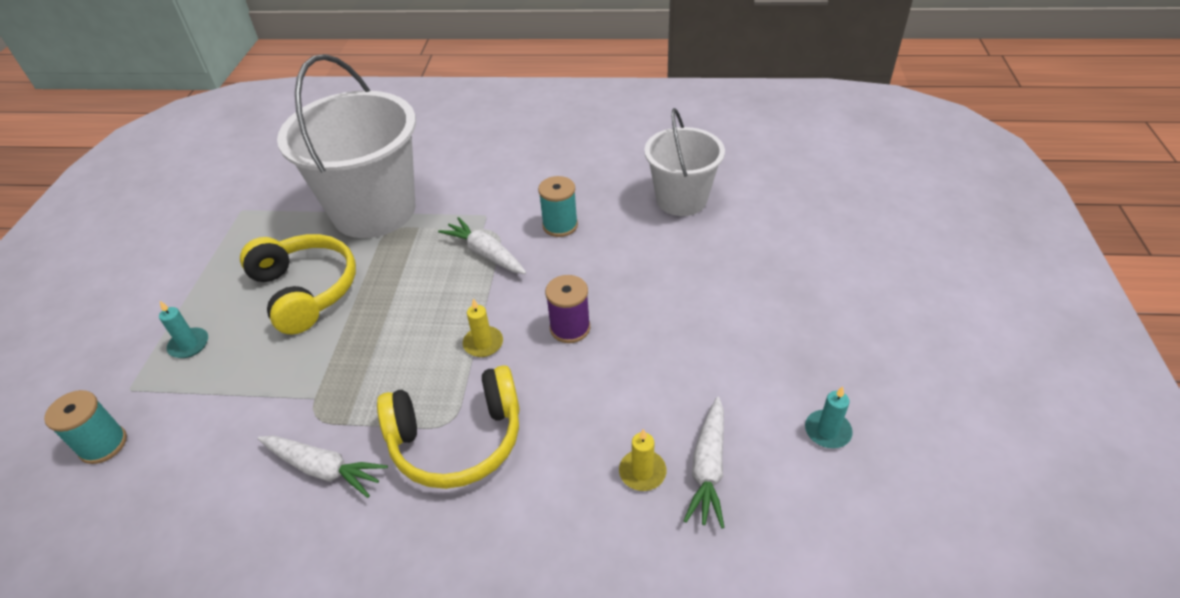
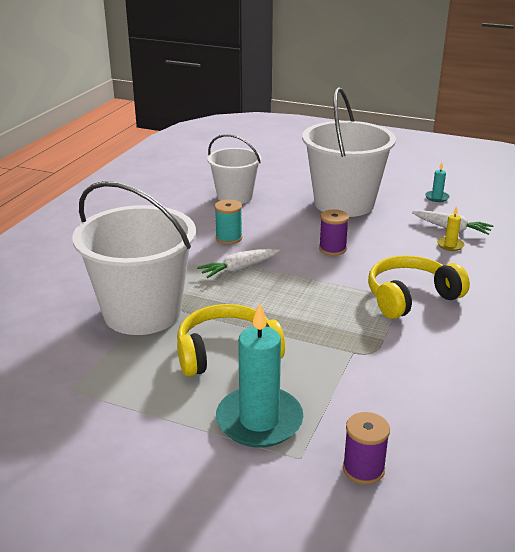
camera: 75 degrees left, 15 degrees down
(103, 445) = (363, 469): turquoise spool -> purple spool
(189, 345) = (259, 420): turquoise candle -> turquoise candle, size x2.28
(324, 469) = (421, 350): white carrot -> none
(457, 439) = (411, 297): yellow headphones -> yellow headphones turned 120 degrees counterclockwise
(483, 343) = (331, 279): yellow candle -> none
(726, 312) = (344, 203): none -> white bucket

